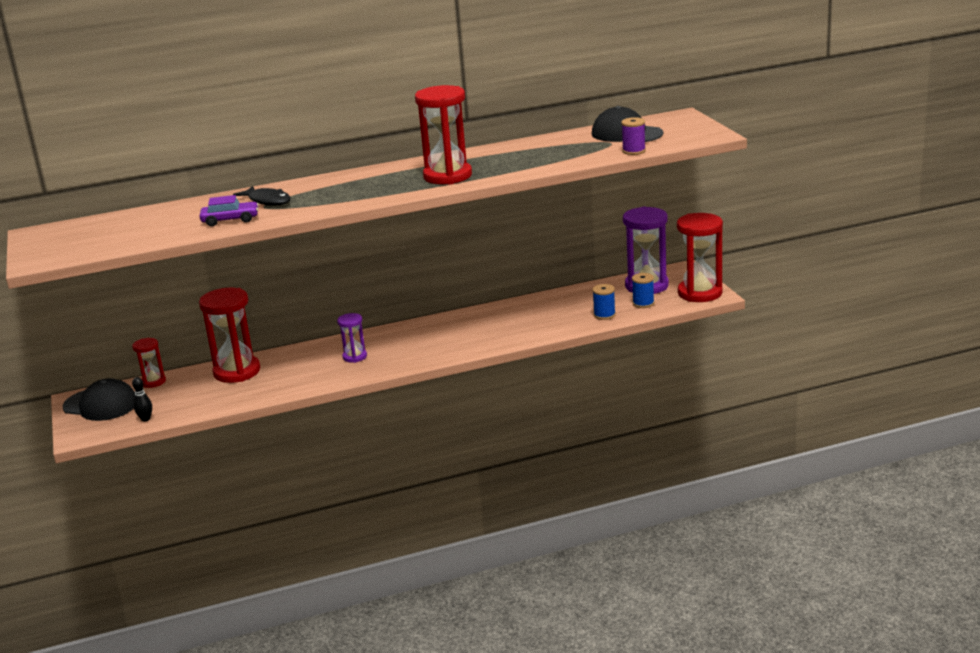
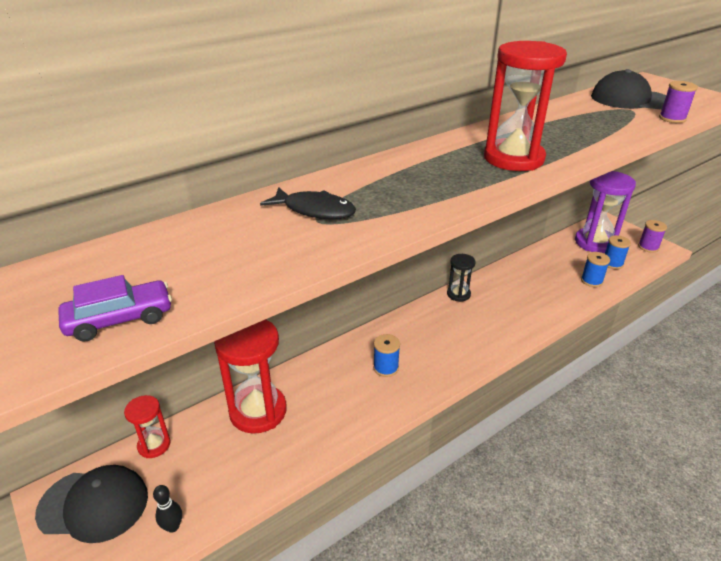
camera: 20 degrees left, 10 degrees up
(230, 220) = (288, 251): purple car -> purple car (120, 319)
(355, 357) = (386, 368): purple hourglass -> blue spool
(463, 315) = (458, 294): none -> black hourglass
(700, 293) = (648, 247): red hourglass -> purple spool

